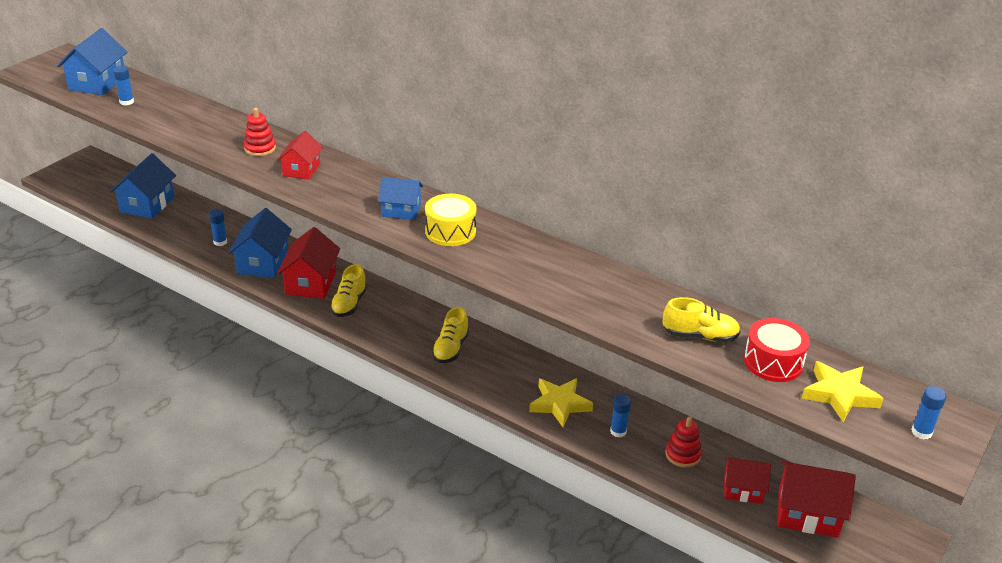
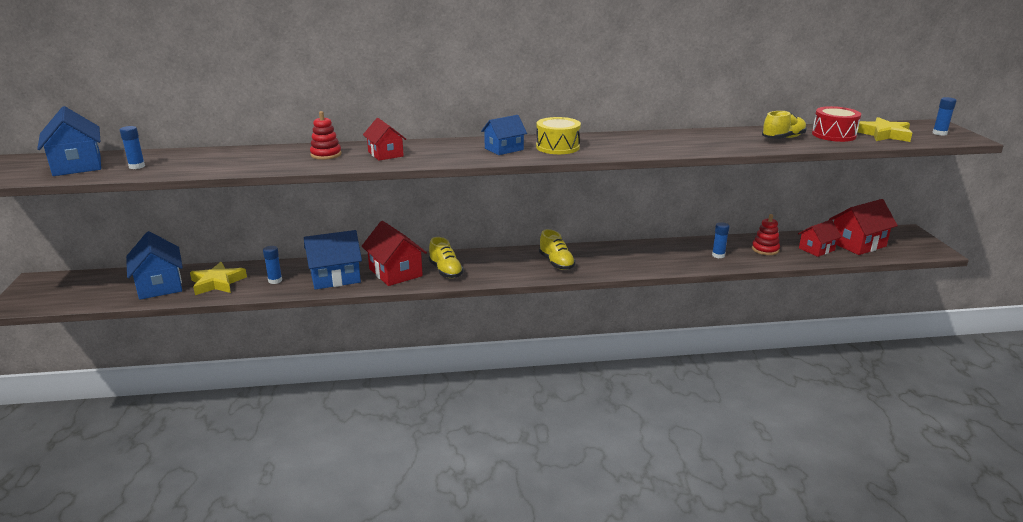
camera: 40 degrees left, 10 degrees down
(263, 263) = (335, 277): blue house -> blue house turned 75 degrees counterclockwise
(560, 404) = (667, 258): yellow star -> yellow star (217, 283)

